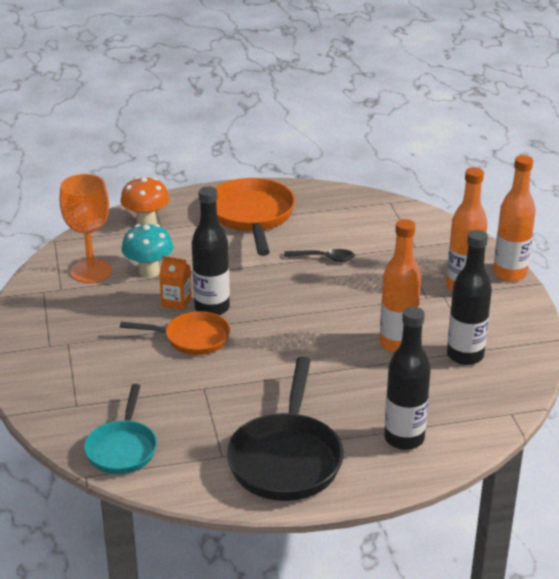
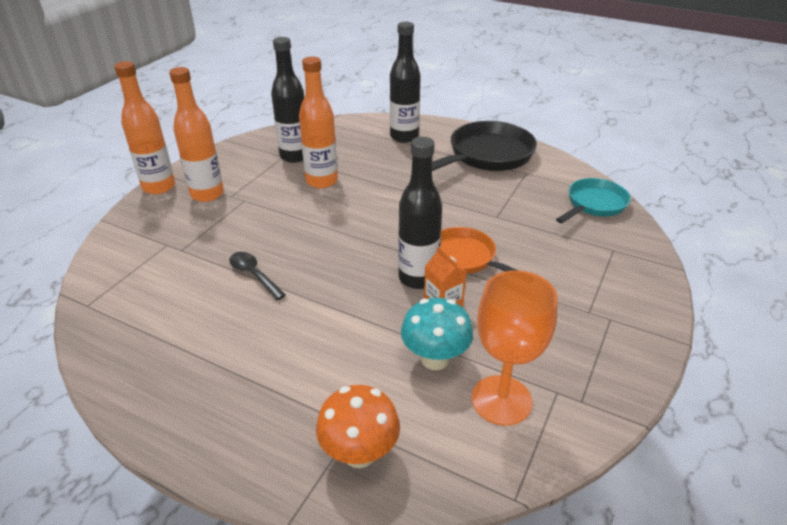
camera: 140 degrees left, 5 degrees up
(252, 216) = (233, 376): orange pan -> none

